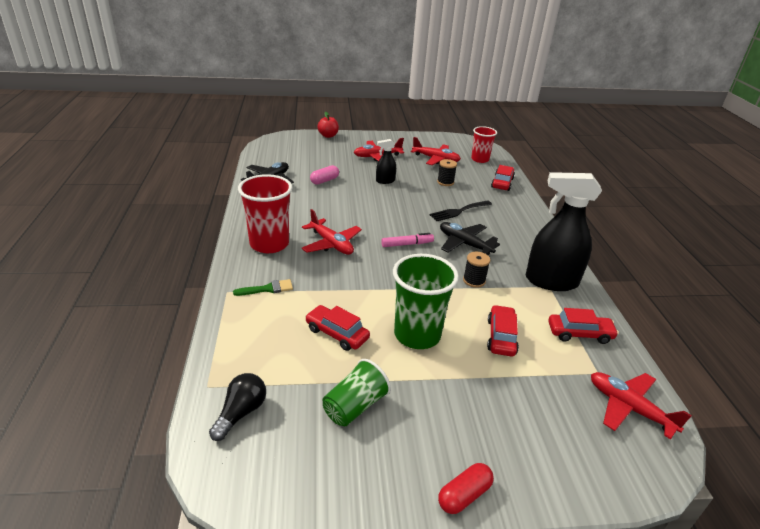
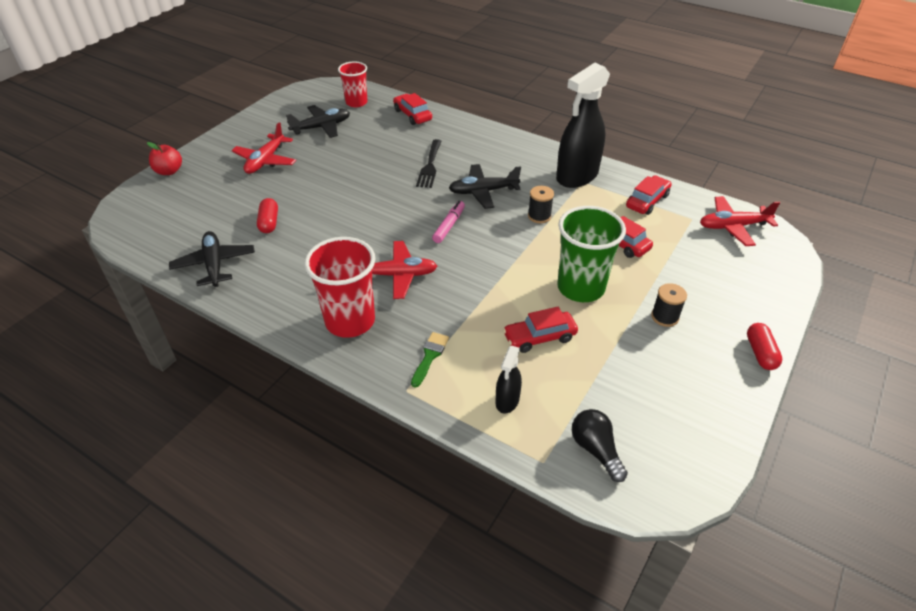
camera: 50 degrees left, 10 degrees up
(324, 181) = (269, 222): pink capsule -> red capsule
(355, 406) = (638, 369): green cup -> none
(385, 181) = (322, 181): black spray bottle -> black spray bottle (507, 401)
(436, 159) = (321, 127): red plane -> black plane
(445, 182) = (371, 145): black spool -> black spool (665, 317)

